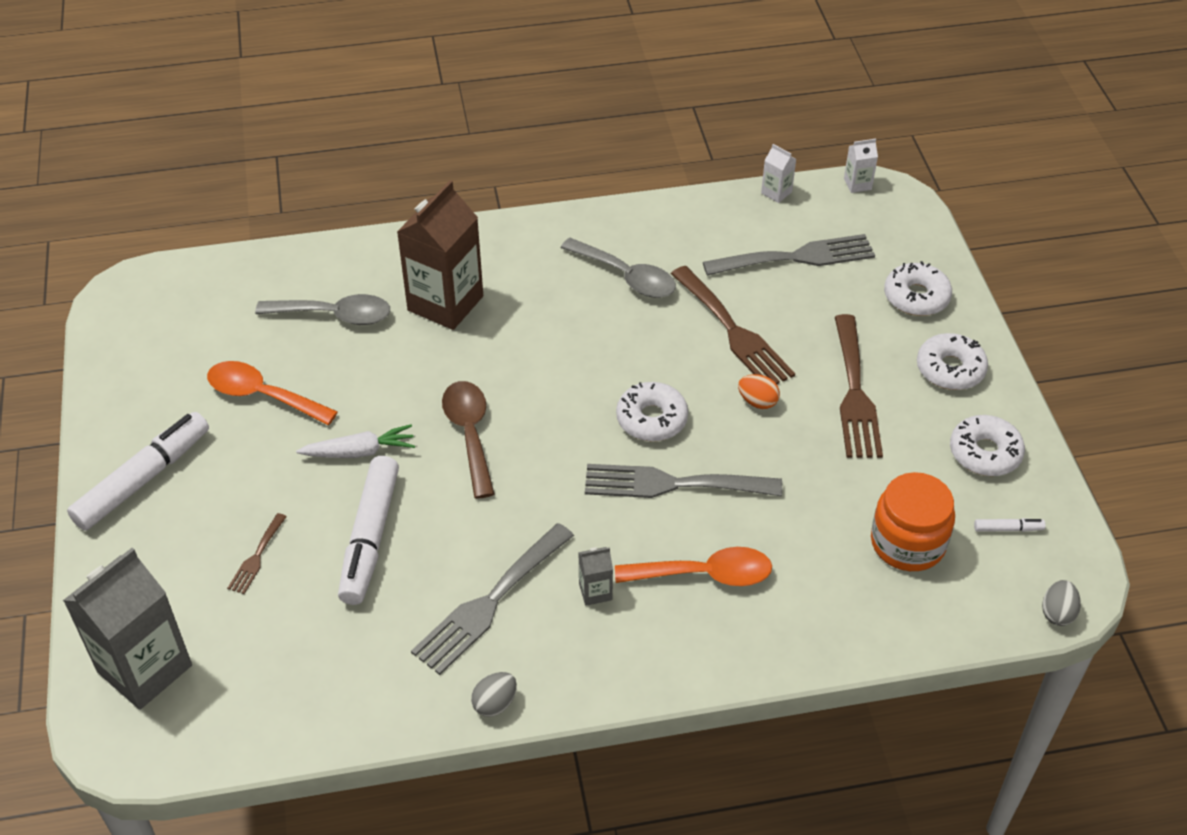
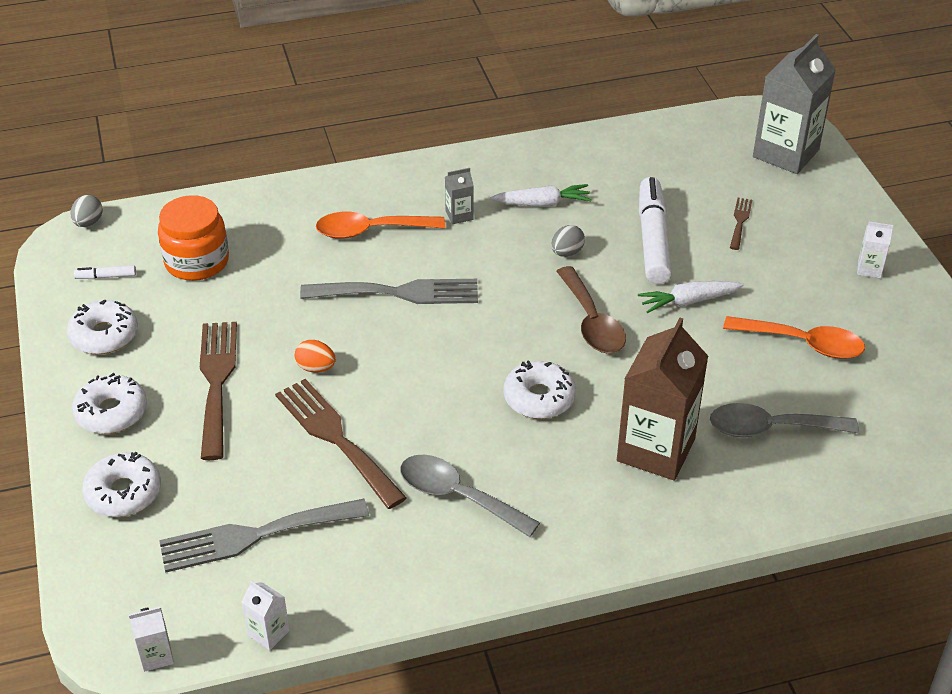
camera: 175 degrees right, 5 degrees down
(143, 479) = (869, 269): white marker -> white carton
(489, 603) = (542, 203): grey fork -> white carrot
(495, 703) = (524, 149): grey egg -> grey egg (567, 252)
(651, 419) = (420, 345): white donut -> white donut (539, 398)

